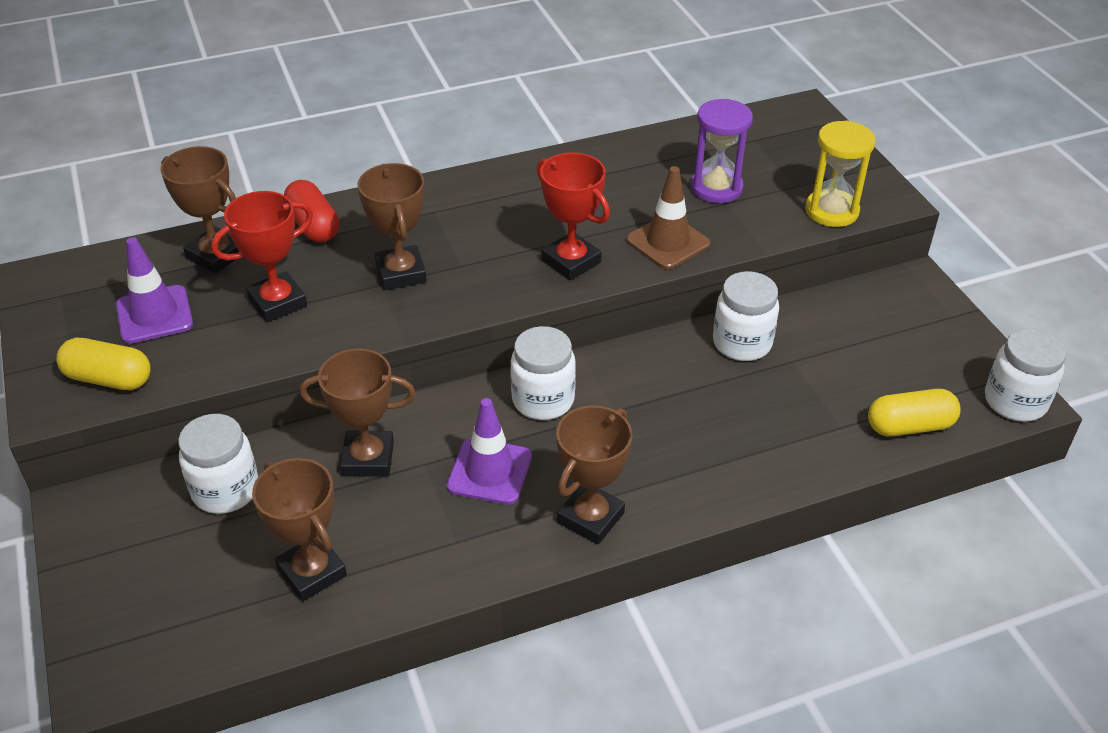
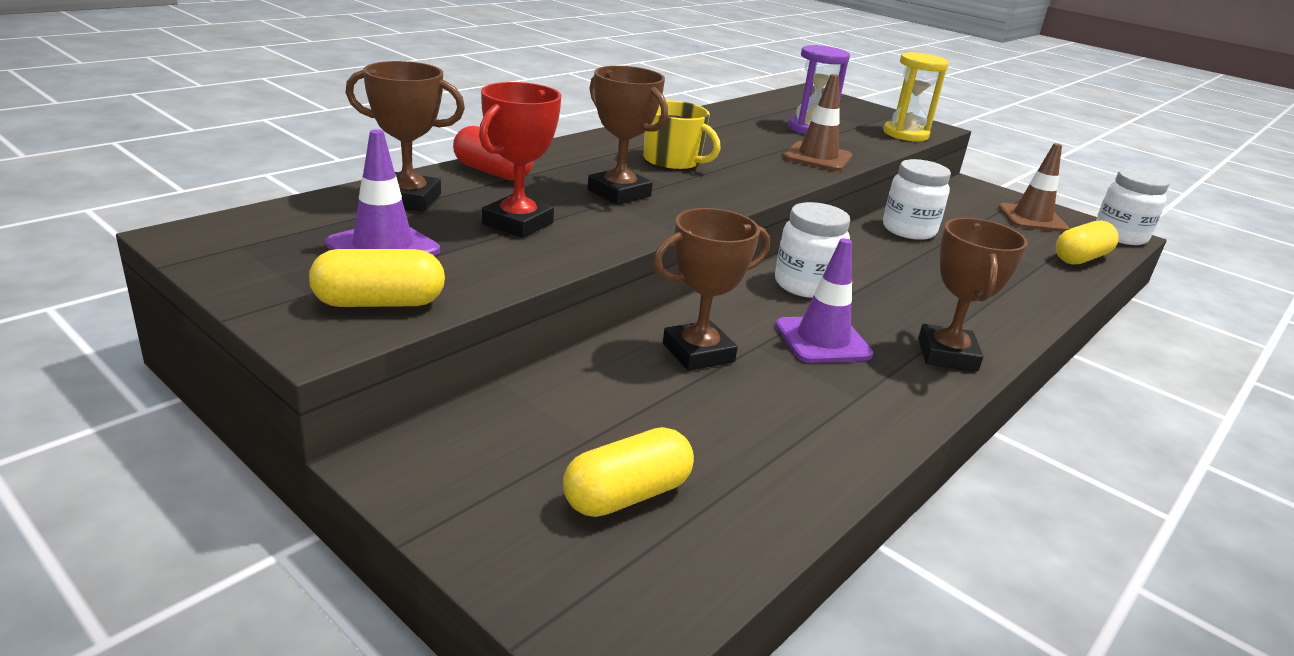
camera: 30 degrees left, 15 degrees down
(198, 578) = (627, 495): none -> yellow capsule
(225, 490) = (573, 408): white jar -> none
(312, 572) = (749, 456): brown trophy -> none
(498, 230) = (673, 162): none -> yellow mug
(571, 261) = (759, 173): red trophy -> none
(927, 351) = (1032, 218): none -> brown traffic cone

